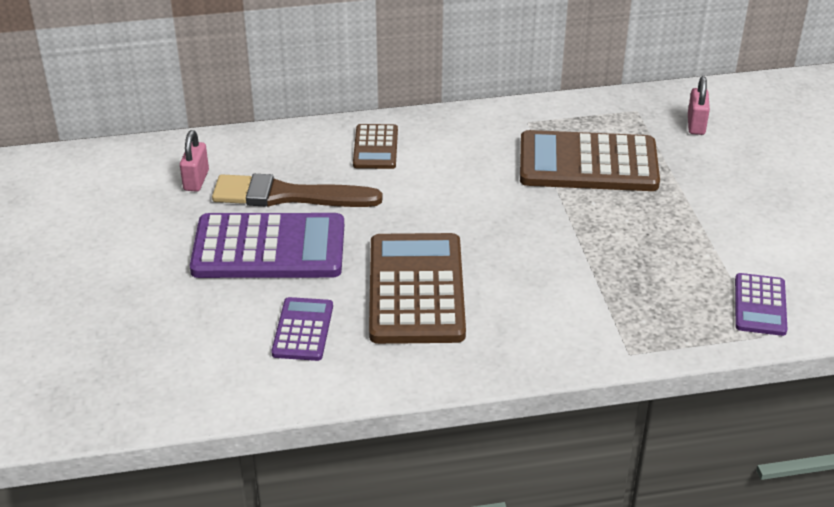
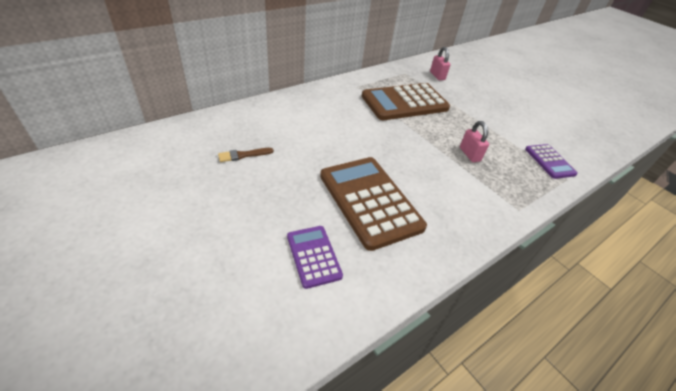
camera: 30 degrees left, 5 degrees up
(196, 180) = (169, 158): pink padlock -> pink padlock (469, 154)
(269, 248) = (250, 196): purple calculator -> none
(288, 196) = (243, 155): brown brush -> brown brush, size x0.45
(375, 147) = (282, 114): brown calculator -> none

